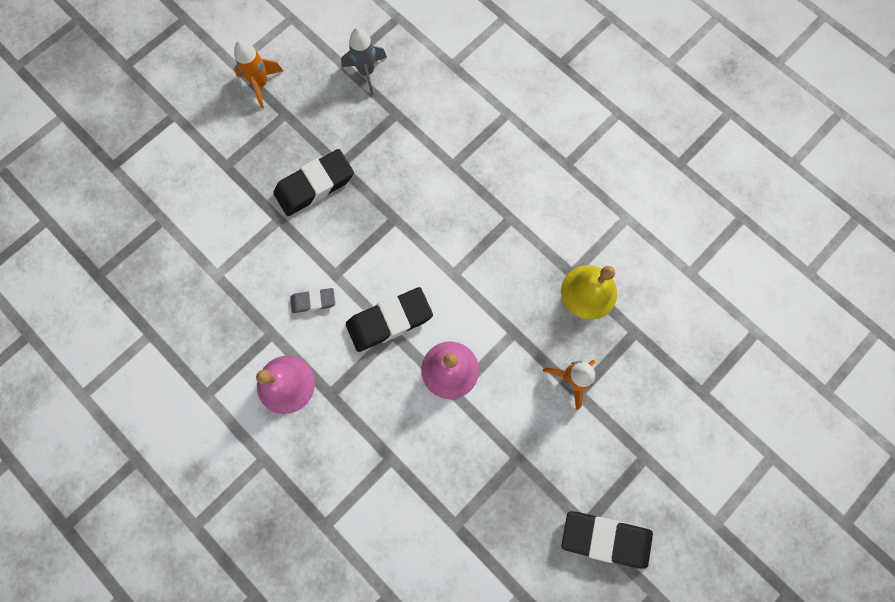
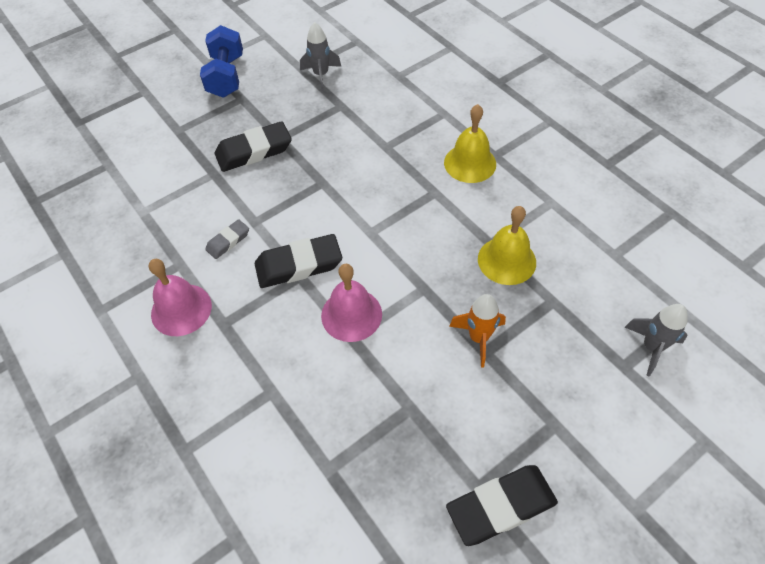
camera: 10 degrees right, 20 degrees down
(261, 84) = (226, 76): orange rocket -> blue dumbbell
(313, 301) = (228, 241): grey eraser -> grey eraser turned 45 degrees counterclockwise
(541, 177) = (470, 163): none -> yellow bell
(605, 538) = (501, 506): black eraser -> black eraser turned 45 degrees counterclockwise
(725, 370) = (651, 347): none -> grey rocket

